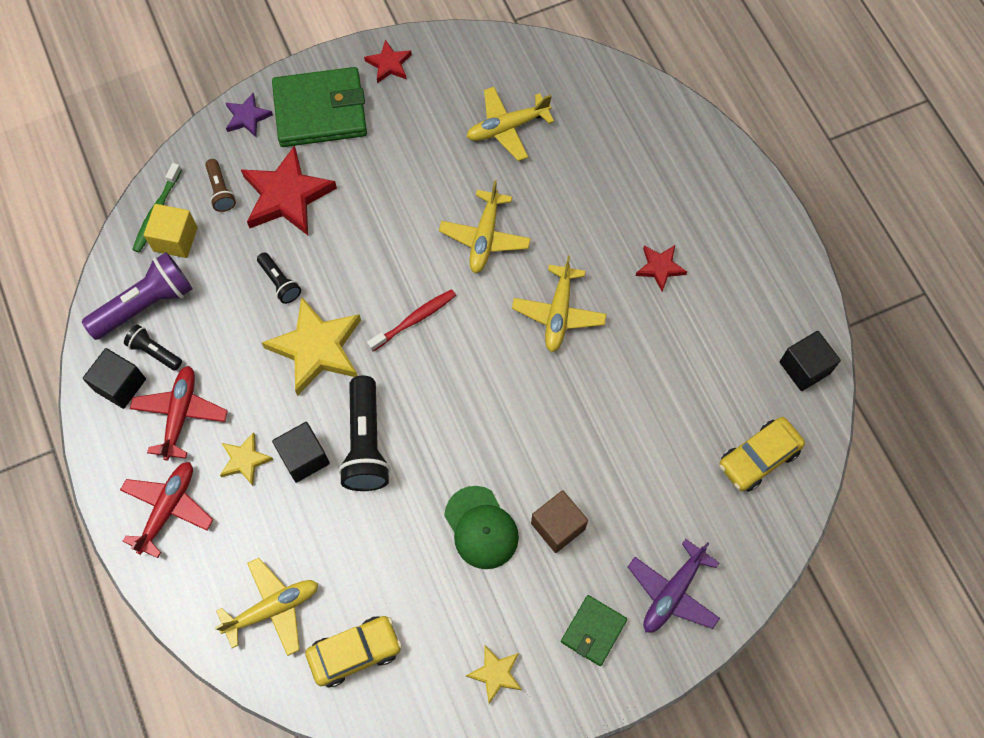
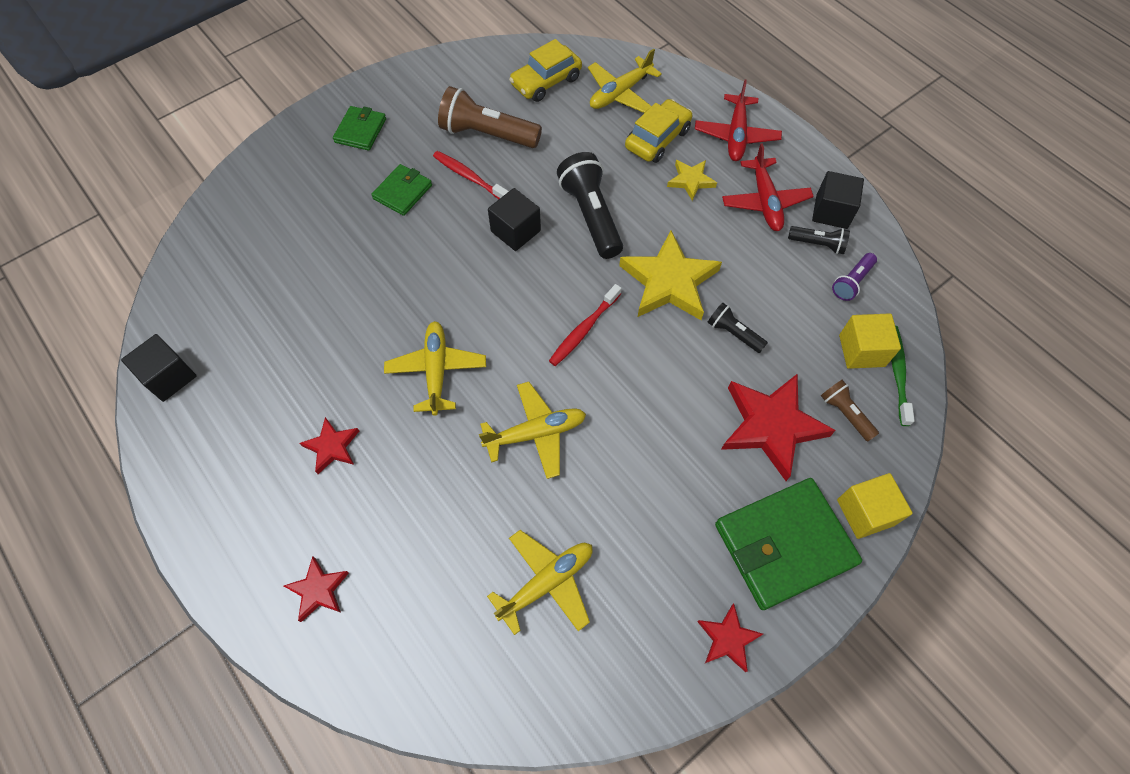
camera: 165 degrees right, 5 degrees down
(146, 304) = (851, 282): purple flashlight -> purple flashlight, size x0.53
(247, 117) = (865, 512): purple star -> yellow cube
(304, 457) = (641, 193): black cube -> black cube (515, 231)
(446, 585) = (487, 134): none -> brown flashlight
(481, 528) = (469, 177): green cap -> red toothbrush
(485, 237) = (536, 433): yellow plane -> yellow plane turned 75 degrees clockwise
(496, 674) = (433, 91): yellow star -> none
(558, 526) = (402, 192): brown cube -> green wallet
(672, 592) = (296, 168): purple plane -> none
(680, 162) = (318, 590): none -> red star
(758, 458) = (220, 283): yellow car -> yellow car (657, 139)

